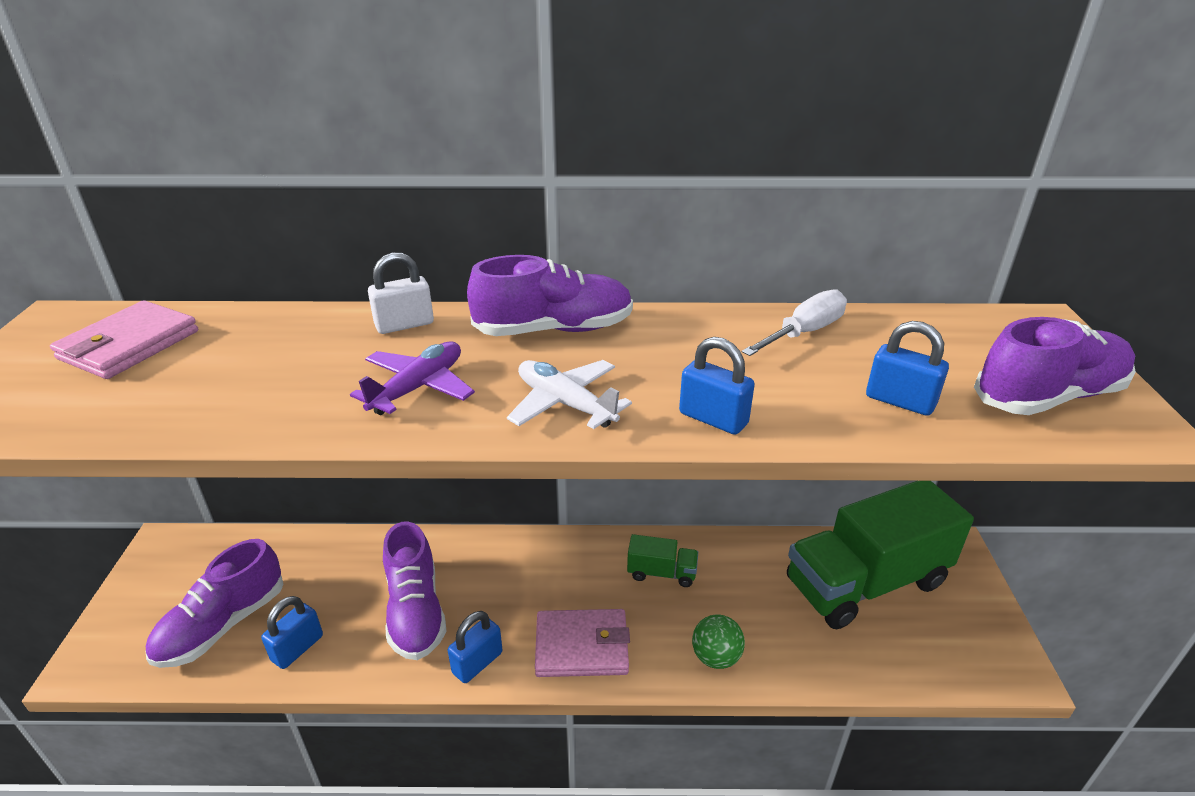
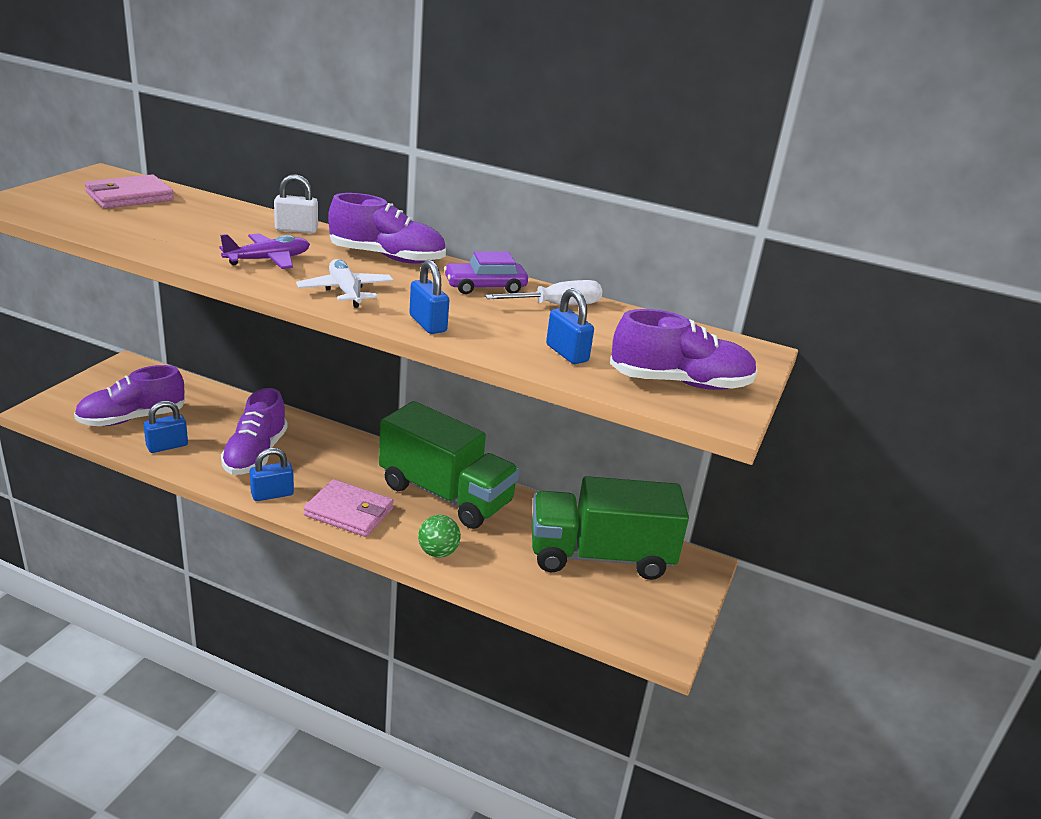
camera: 20 degrees right, 5 degrees down
(661, 573) = (445, 494): green truck -> green truck, size x2.37
(704, 334) = (485, 286): none -> purple car

